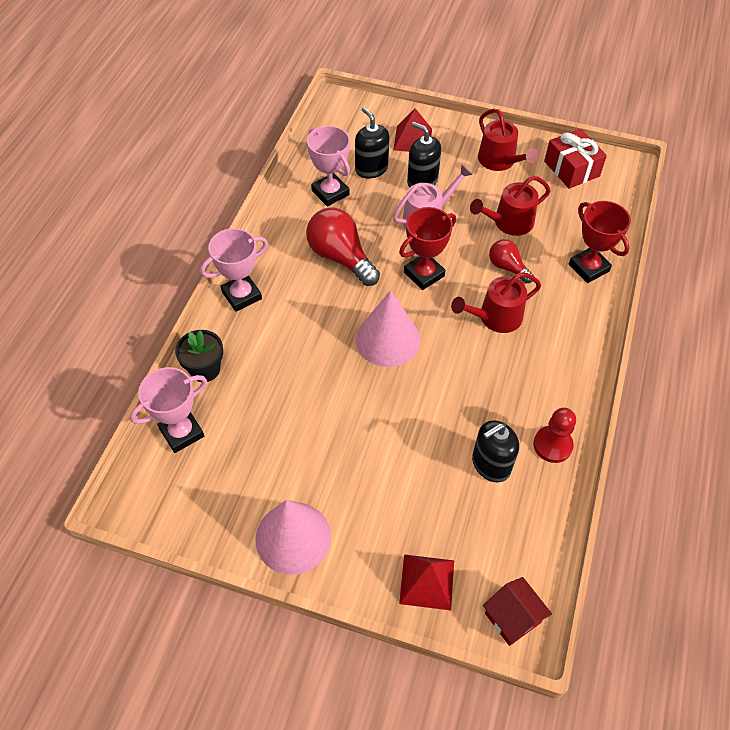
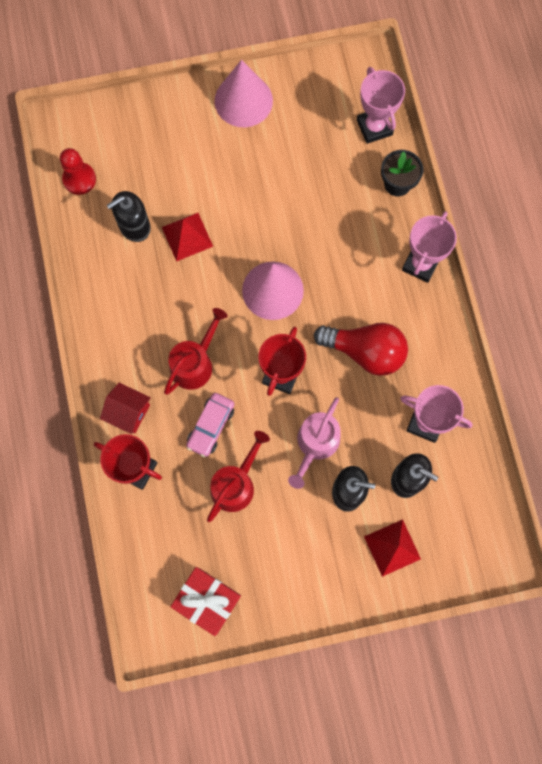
camera: 150 degrees right, 20 degrees up
(181, 432) = (374, 127): pink trophy -> pink trophy turned 45 degrees counterclockwise
(427, 582) = (137, 120): red pyramid -> red pyramid (187, 236)
(491, 464) = (134, 226): black soap dispenser -> black soap dispenser turned 150 degrees counterclockwise
(499, 161) = (286, 568): red watering can -> none
(507, 267) = (211, 426): red light bulb -> pink car
(512, 618) = (70, 128): red house -> red house (129, 412)
(552, 445) = (95, 267): red pawn -> red pawn (79, 179)

